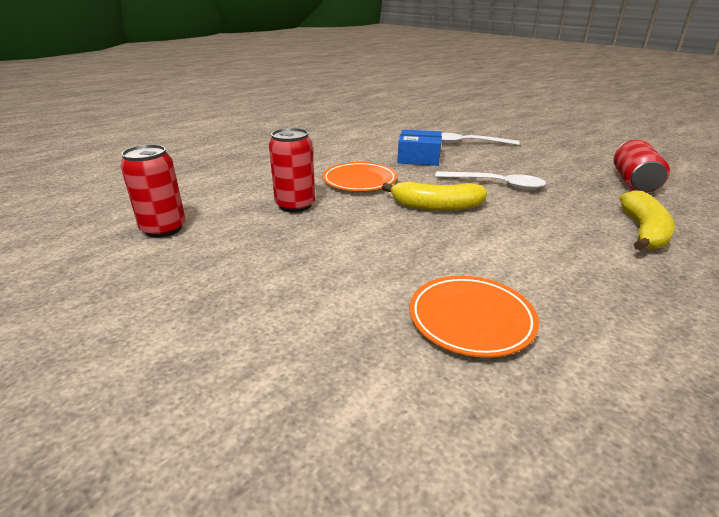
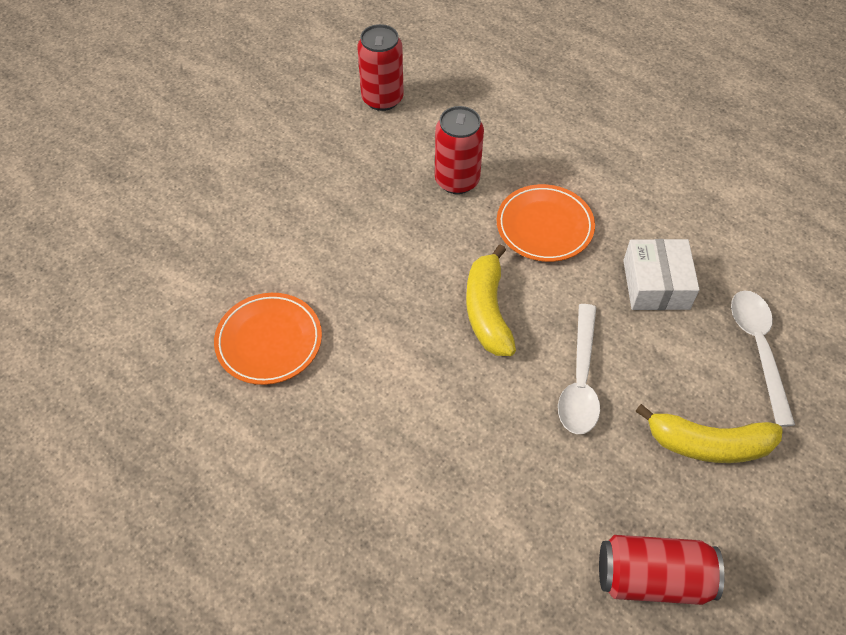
camera: 80 degrees right, 25 degrees up
(419, 158) = (656, 284): blue box -> white box
(643, 232) = (468, 535): yellow banana -> yellow banana (708, 444)

